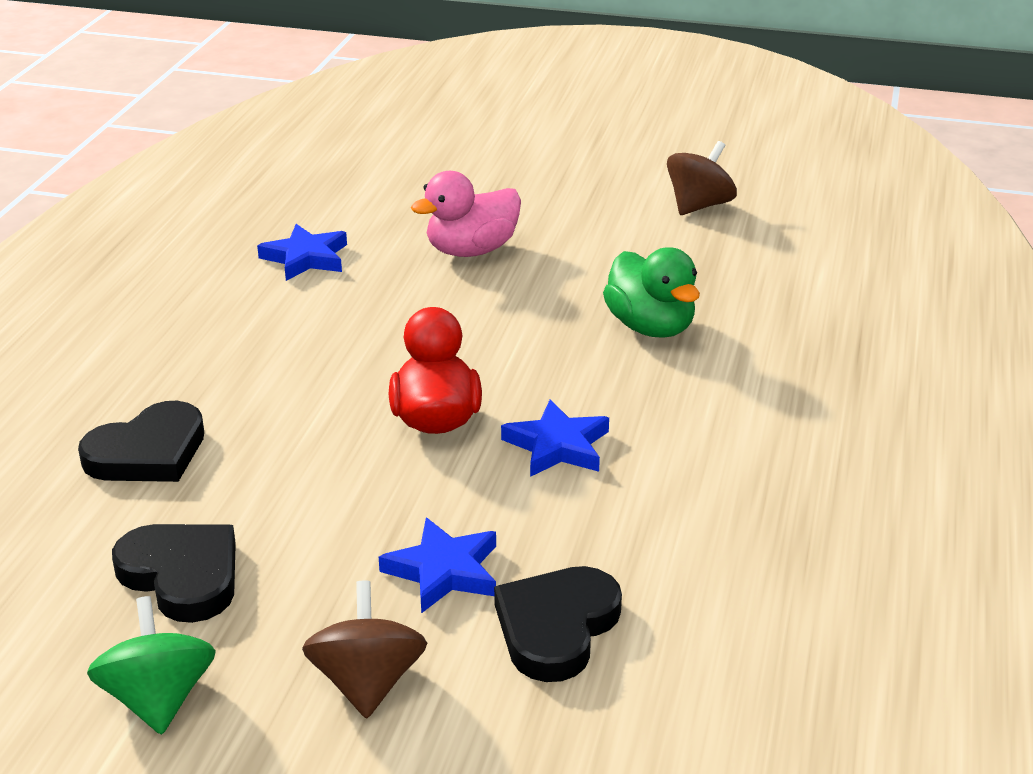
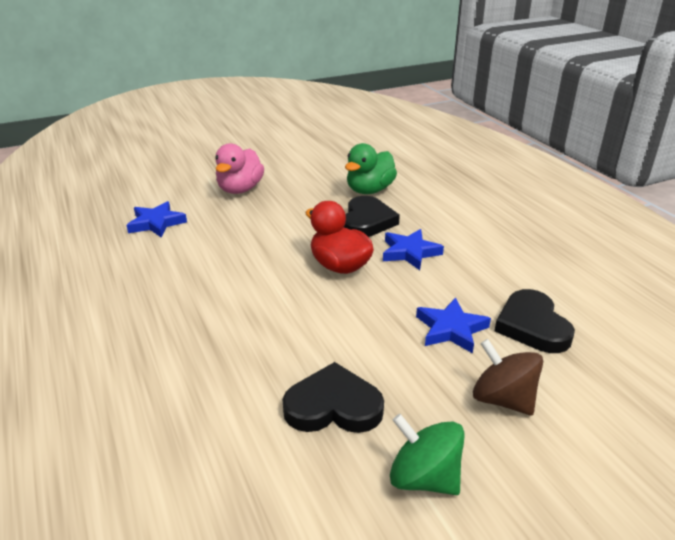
camera: 40 degrees left, 0 degrees up
(148, 452) = (212, 355): black heart -> black heart (367, 221)
(650, 327) = (369, 190): green duck -> green duck turned 105 degrees clockwise
(699, 206) = (313, 139): brown spinning top -> none

